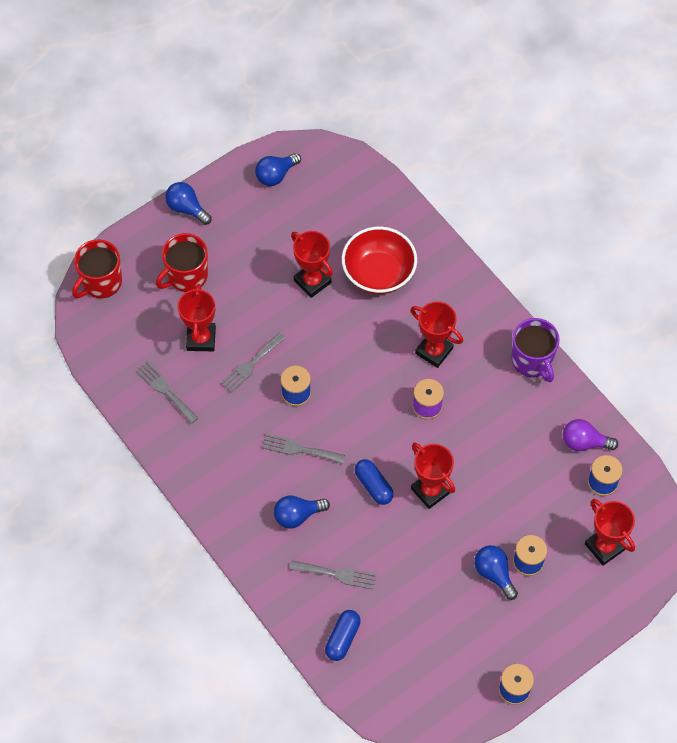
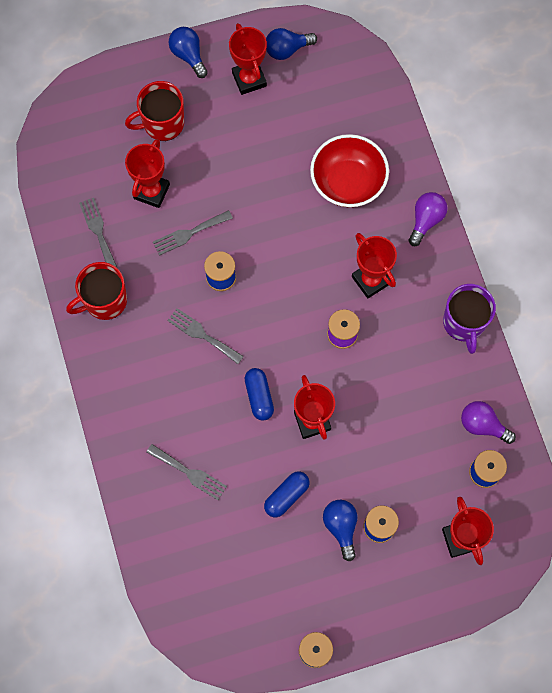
camera: 20 degrees right, 10 degrees up
(101, 282) = (79, 103): red mug -> red mug (104, 301)
(297, 515) = (175, 400): blue light bulb -> none
(312, 281) = (280, 169): red trophy -> red trophy (249, 79)
(342, 638) = (170, 539): blue capsule -> blue capsule (286, 496)
(462, 283) = (426, 220): none -> purple light bulb

